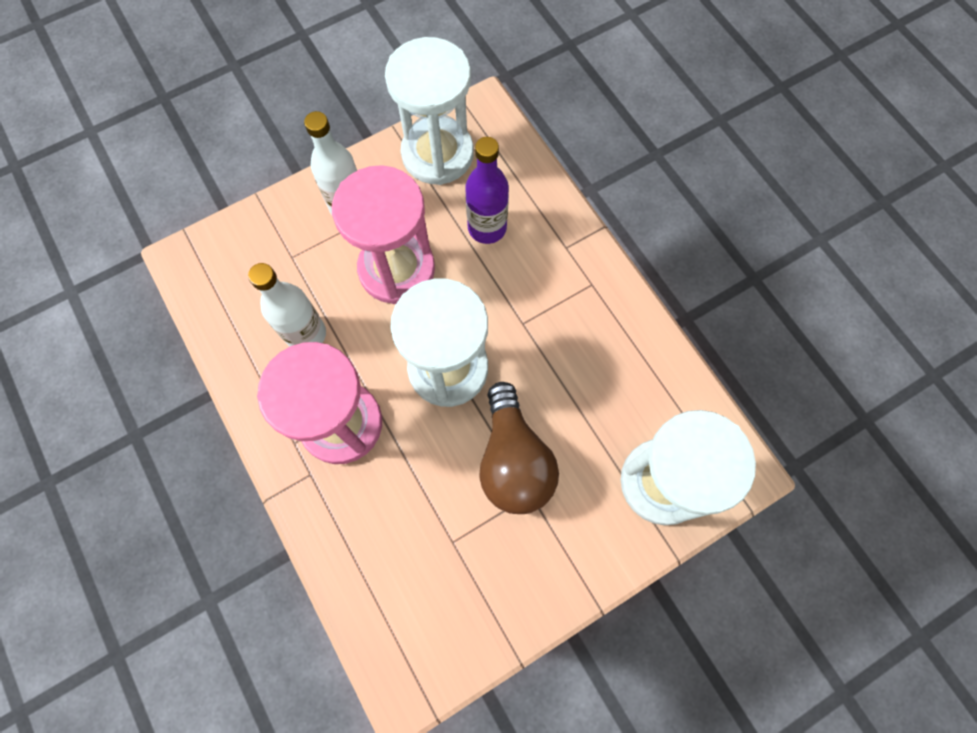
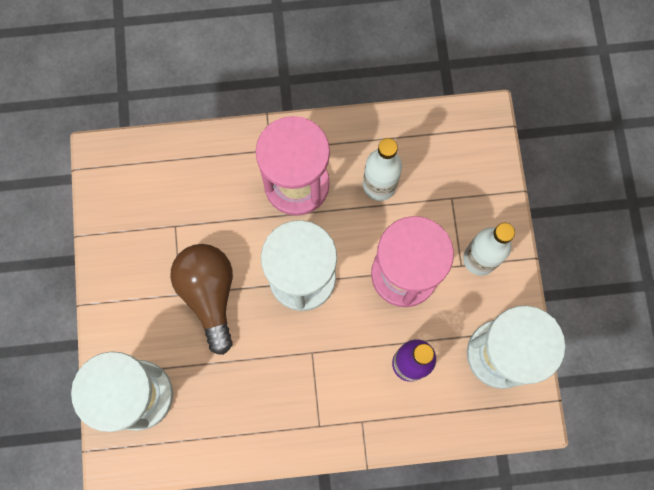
camera: 115 degrees right, 5 degrees up
(513, 460) = (209, 294): brown light bulb -> brown light bulb turned 60 degrees clockwise

